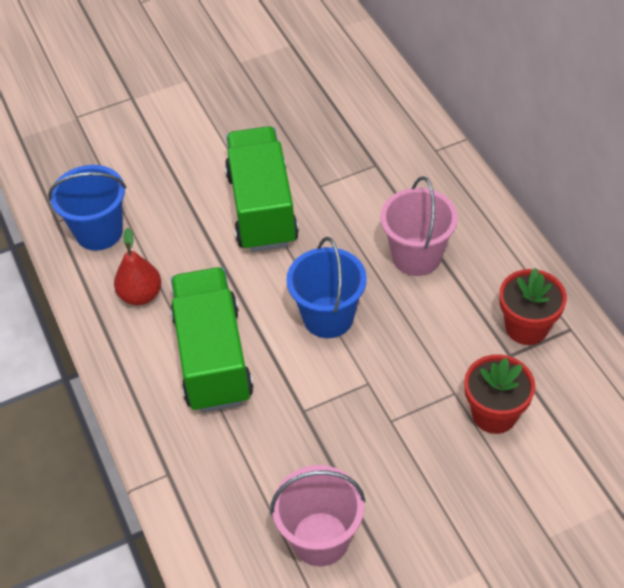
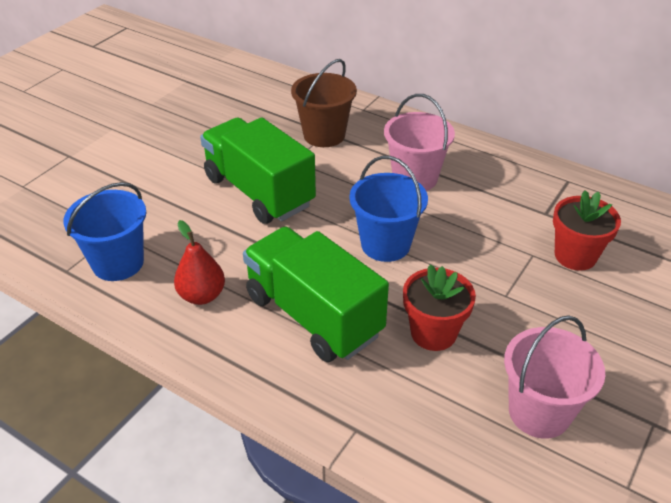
camera: 35 degrees left, 10 degrees down
(371, 167) = (324, 135): none -> brown bucket
(526, 327) = (538, 191): red flower pot -> red flower pot (433, 333)

